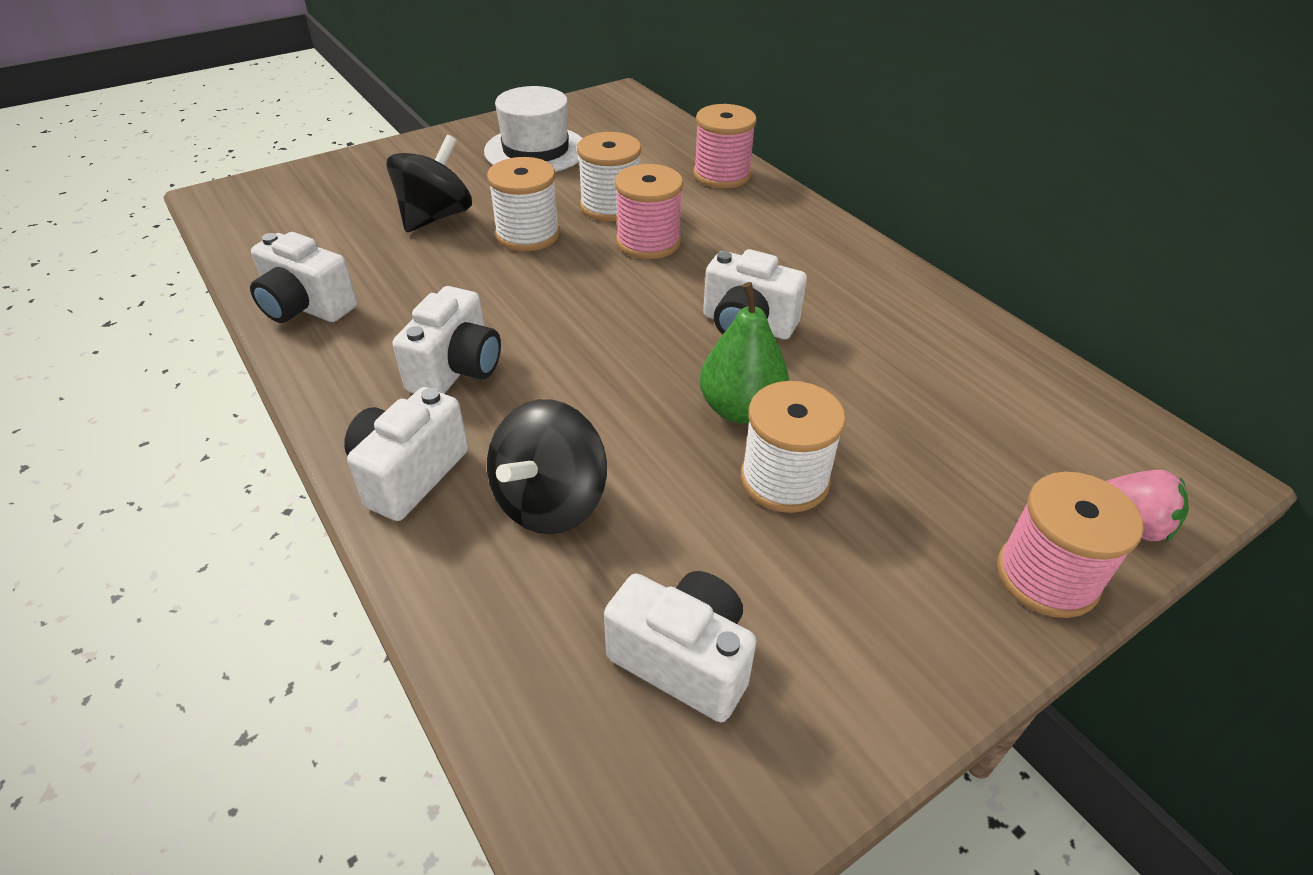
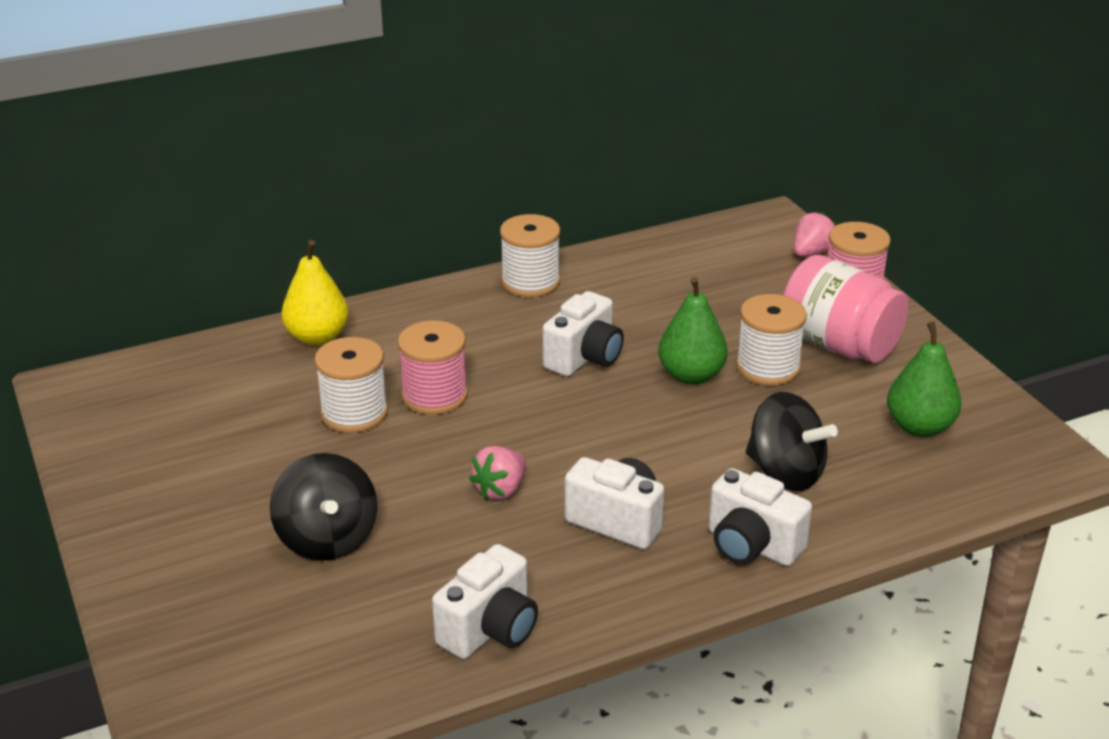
camera: 80 degrees left, 10 degrees down
(435, 217) = (327, 539): black spinning top -> black spinning top turned 150 degrees counterclockwise
(505, 293) = (500, 490): none -> pink strawberry
(527, 235) = (392, 472): white spool -> white spool (530, 282)
(536, 150) = (193, 459): white hat -> none
(683, 660) = (919, 427): white camera -> green pear
(722, 175) = (317, 337): pink spool -> yellow pear
(875, 558) = (838, 345): none -> pink jar

